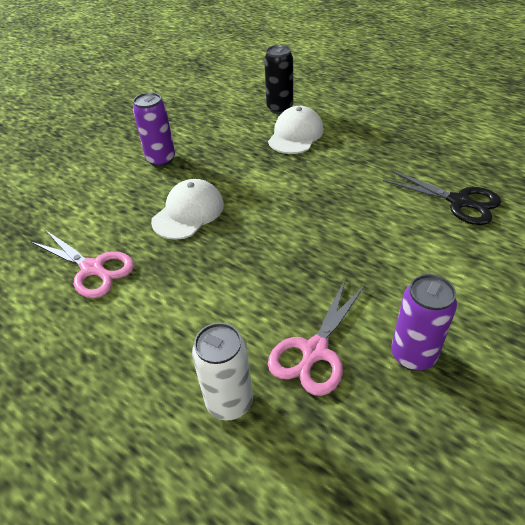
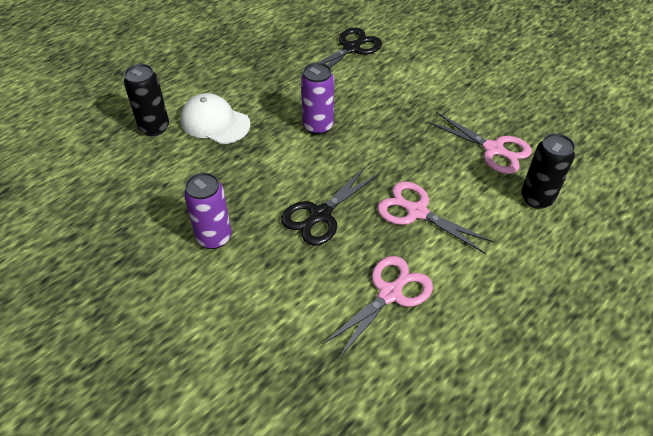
camera: 85 degrees left, 5 degrees up
(188, 213) = (320, 215): white cap -> black scissors
(196, 281) = (417, 212): none -> pink scissors
(229, 402) = (537, 198): white can -> black can
(413, 355) = (497, 104): purple can -> purple can (318, 126)

